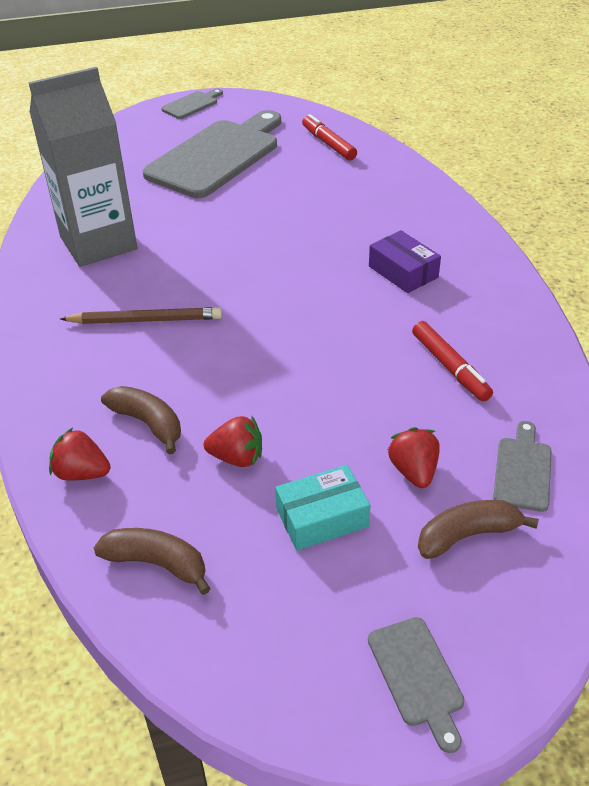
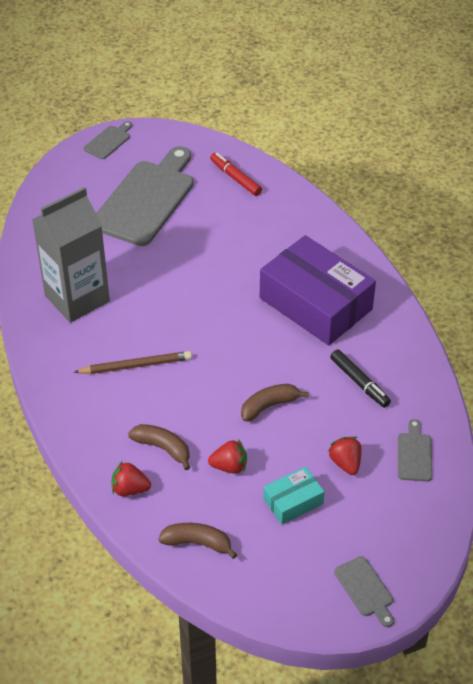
camera: 10 degrees left, 5 degrees up
(403, 272) = (315, 304): purple box -> purple box, size x2.15
(450, 367) = (359, 382): red marker -> black marker
(467, 535) = (384, 502): brown banana -> brown banana (269, 406)

